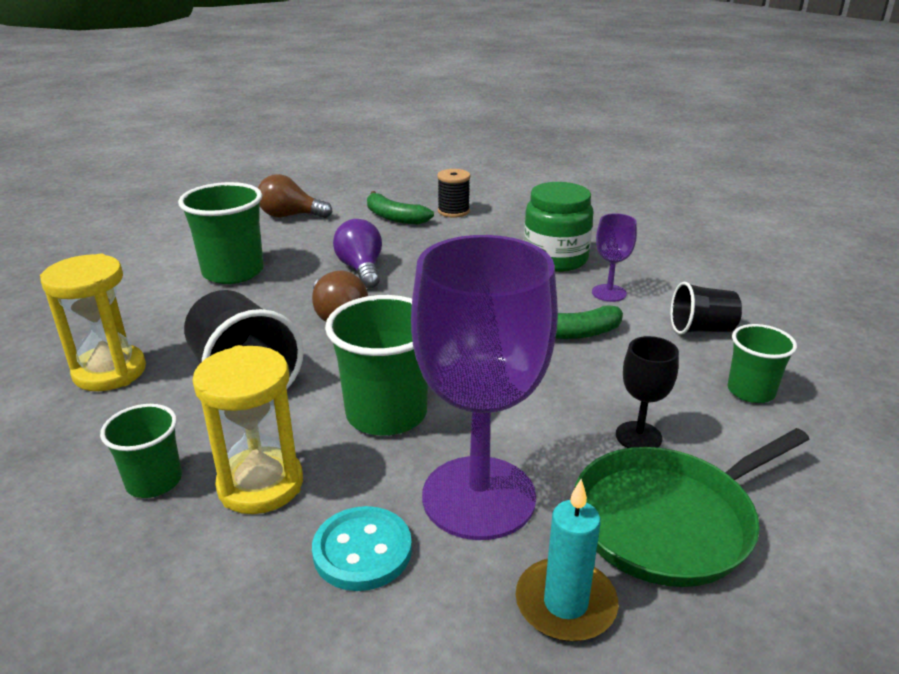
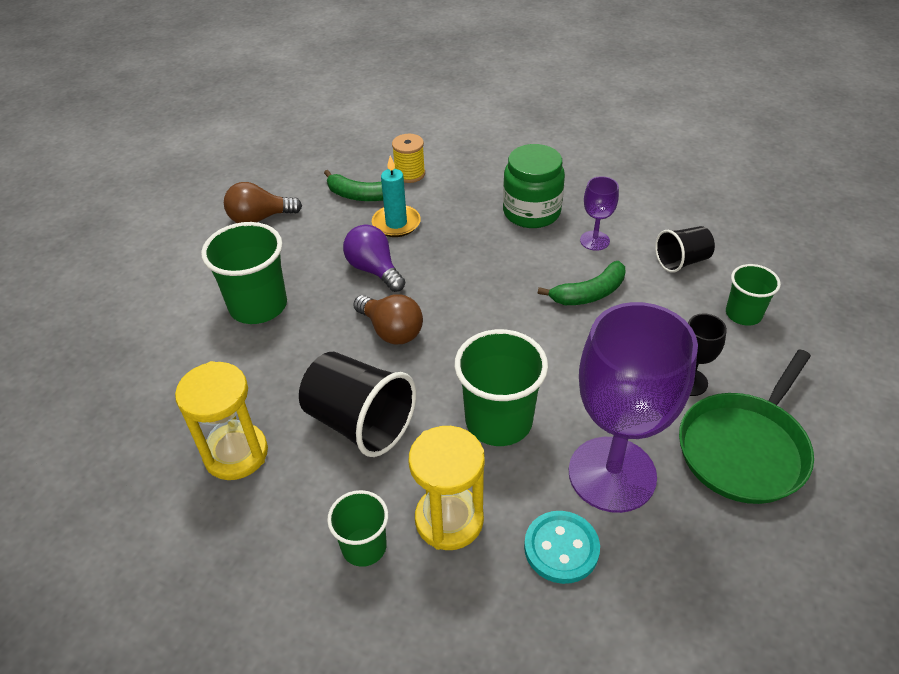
camera: 20 degrees left, 15 degrees up
(453, 211) = (410, 174): black spool -> yellow spool
(565, 603) = (715, 538): turquoise candle -> turquoise candle (396, 223)

